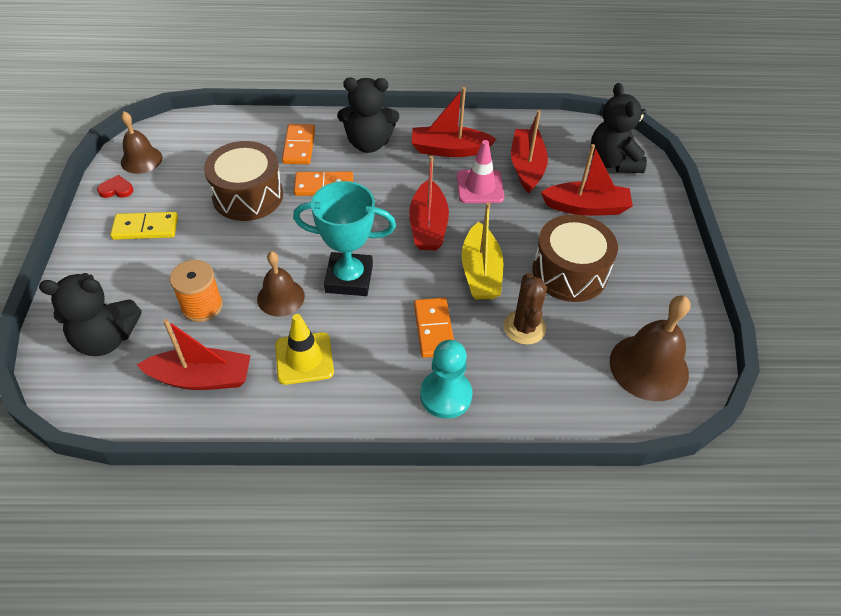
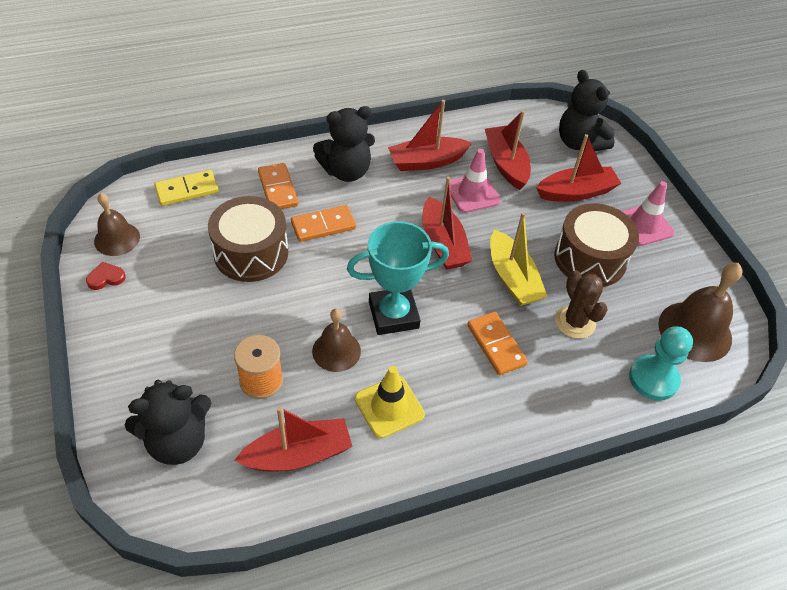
camera: 20 degrees left, 0 degrees up
(145, 228) = (160, 312): yellow domino -> yellow domino (187, 190)
(445, 395) = (536, 406): turquoise pawn -> turquoise pawn (653, 379)
(644, 253) = (644, 225): none -> pink traffic cone

